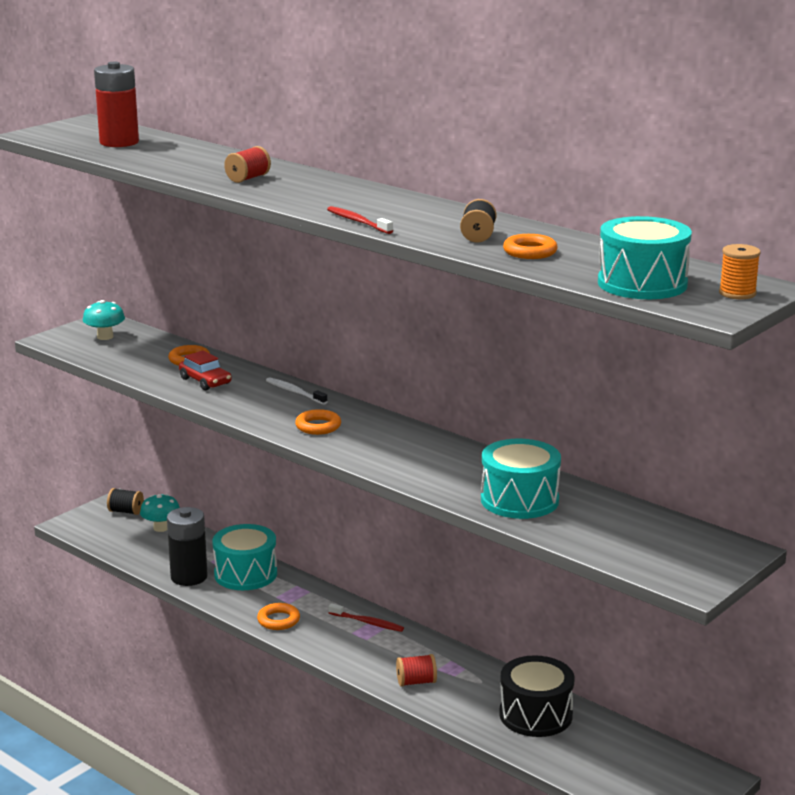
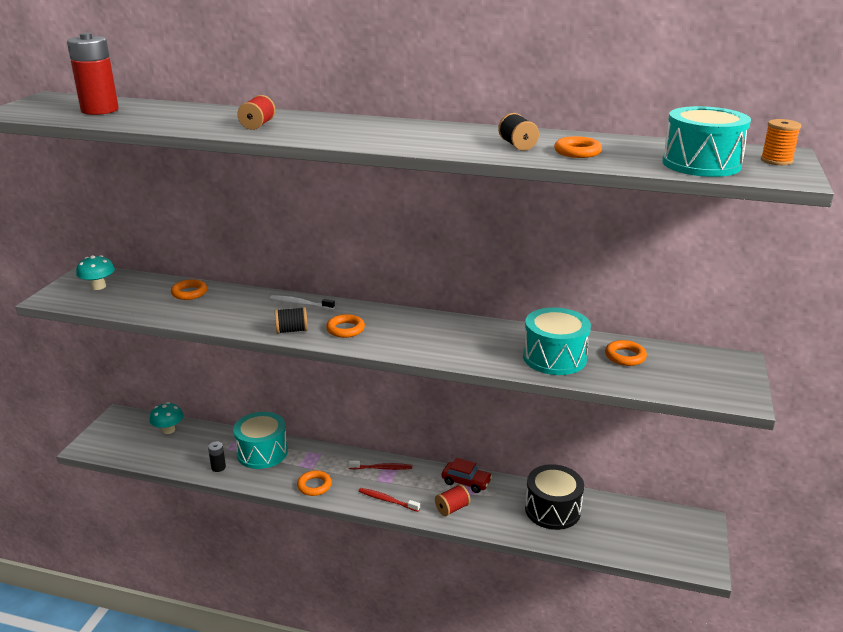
camera: 25 degrees left, 5 degrees up
(126, 511) = (130, 423): black spool -> black spool (292, 330)
(189, 577) = (218, 467): black battery -> black battery, size x0.48
(205, 381) = (218, 309): red car -> red car (466, 482)
(358, 222) = (404, 147): red toothbrush -> red toothbrush (387, 500)
(604, 516) = (625, 356): none -> orange ring

